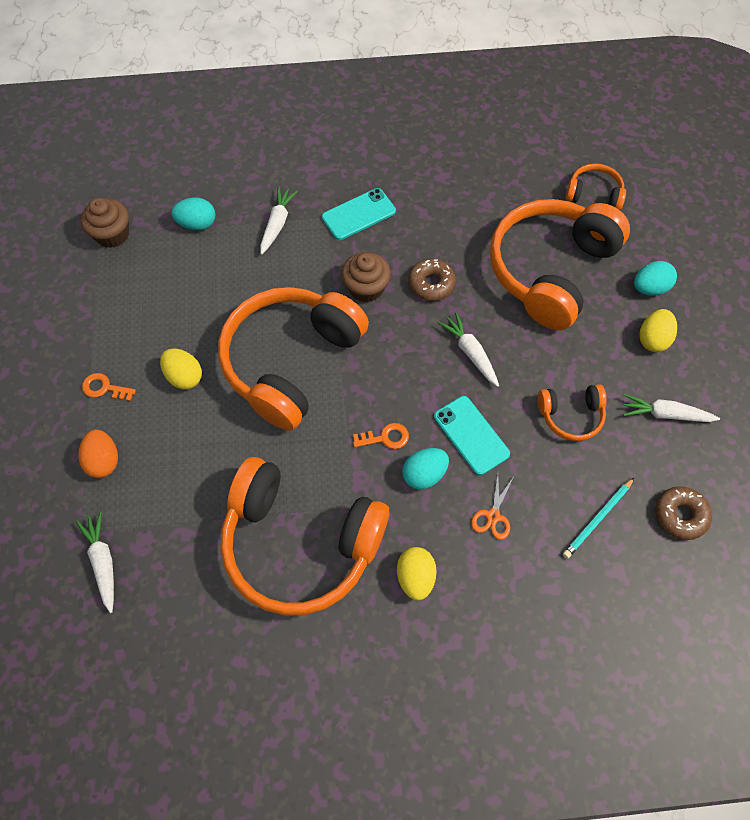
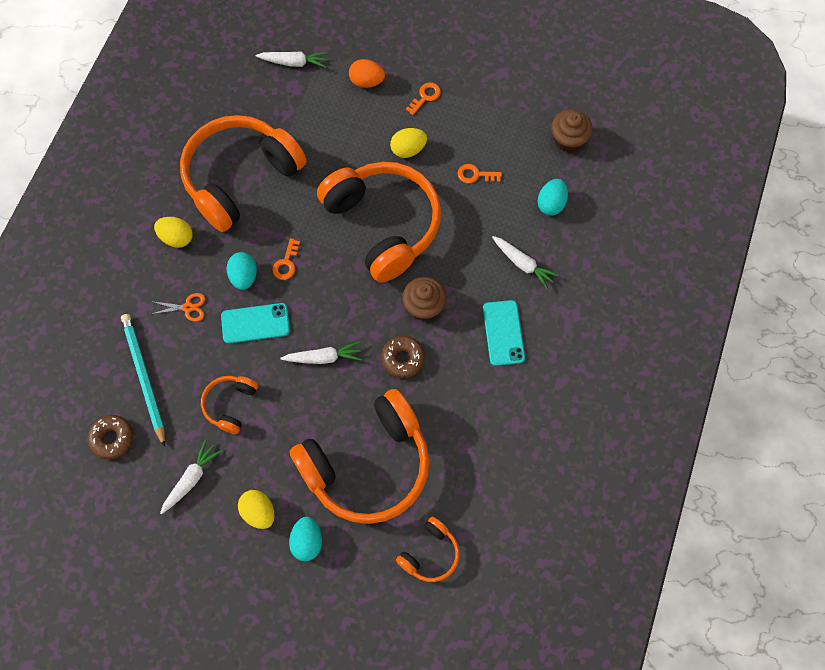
camera: 115 degrees right, 5 degrees up
(190, 300) = (475, 175): none -> orange key
(493, 516) = (188, 307): orange scissors -> orange scissors turned 135 degrees clockwise
(550, 270) = (367, 465): orange headphones -> orange headphones turned 90 degrees clockwise
(597, 519) = (144, 378): turquoise pencil -> turquoise pencil, size x1.60

